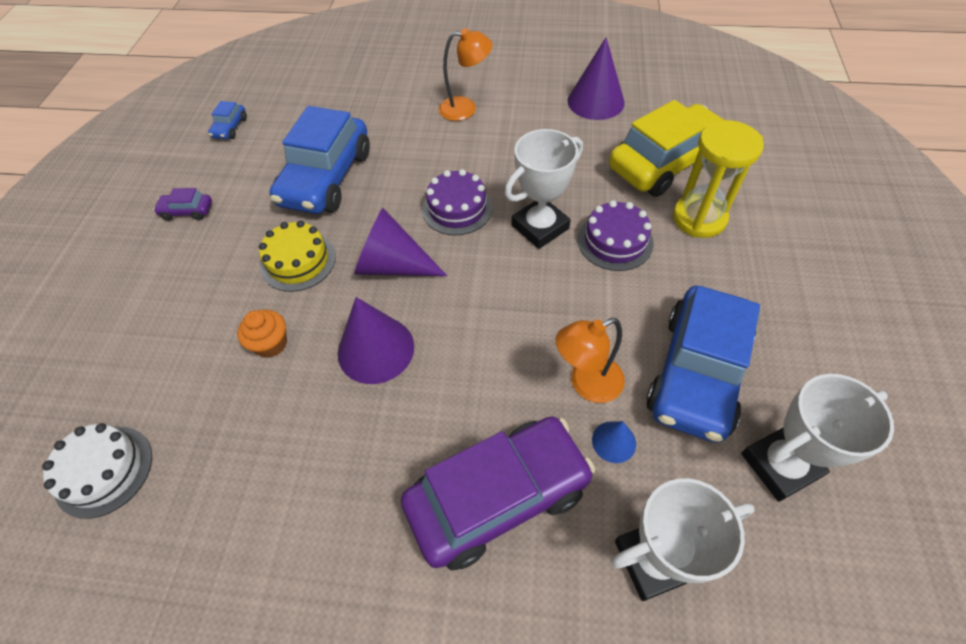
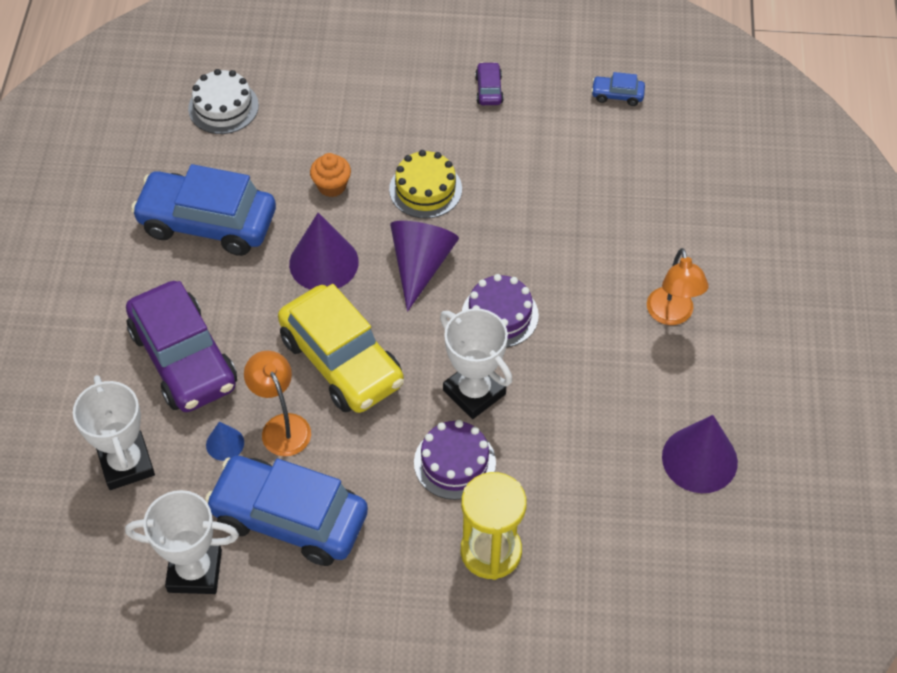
camera: 85 degrees right, 0 degrees up
(326, 178) = (541, 194): blue car -> blue car (207, 223)
(666, 163) = (583, 528): yellow car -> yellow car (342, 361)
(780, 465) = (195, 571): white trophy -> white trophy turned 60 degrees counterclockwise

